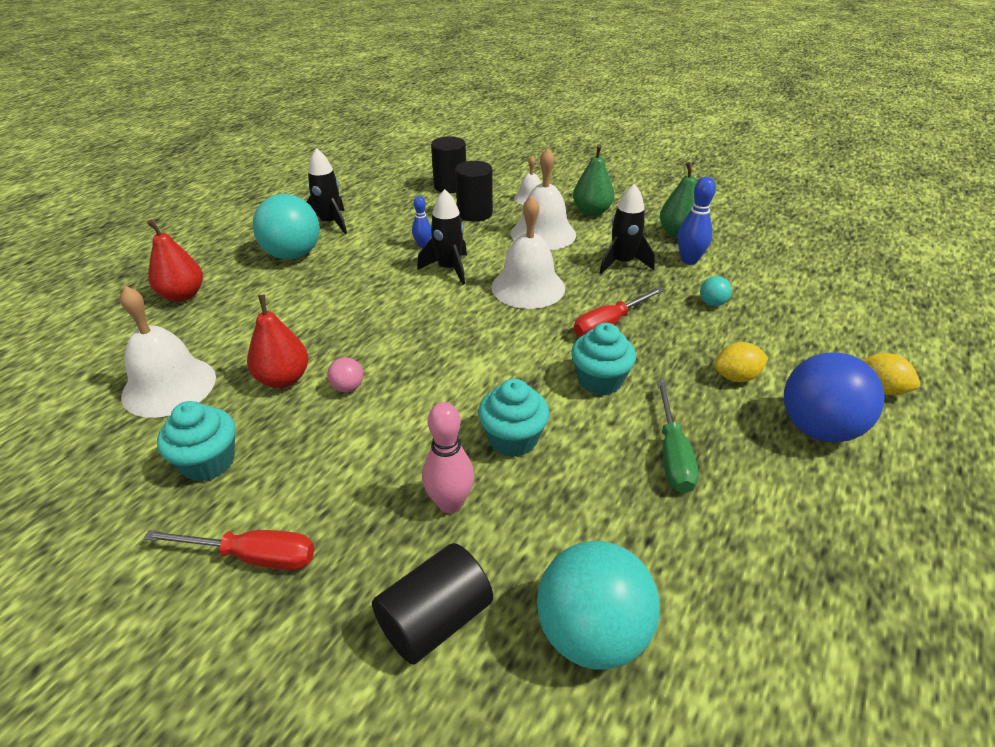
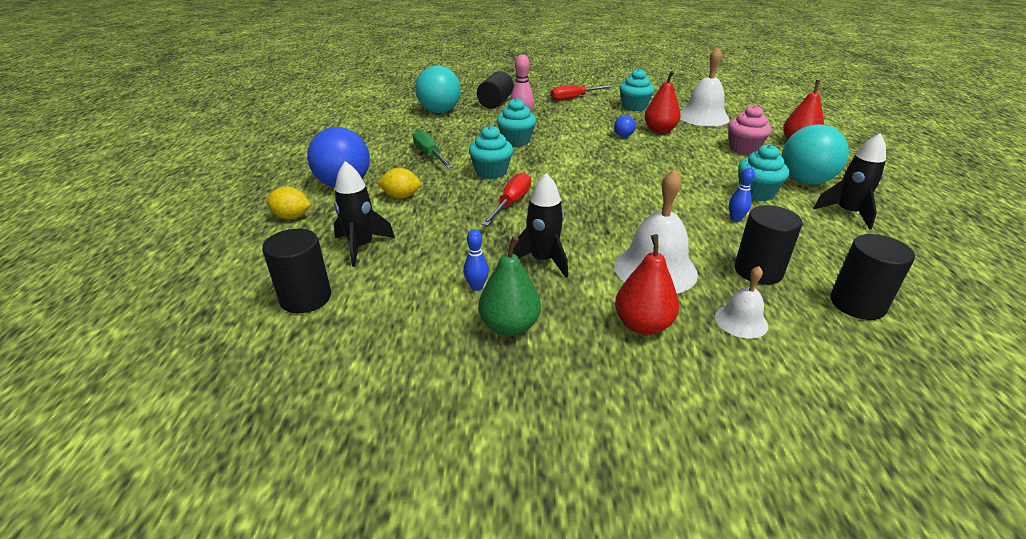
camera: 150 degrees right, 5 degrees down
(255, 309) = (744, 149): none -> pink cupcake
(348, 387) = (623, 136): pink ball -> blue ball
(360, 259) = (756, 193): none -> turquoise cupcake
(449, 269) = (680, 206): black rocket -> black rocket (361, 246)
(528, 287) = (600, 211): white bell -> none
(591, 212) = (643, 325): green pear -> red pear
(689, 260) = (476, 287): blue bowling pin -> blue bowling pin, size x0.62
(712, 303) = (435, 245): turquoise ball -> none
(736, 377) = (401, 196): yellow lemon -> yellow lemon turned 45 degrees clockwise
(835, 291) = (306, 298): none -> black cylinder

